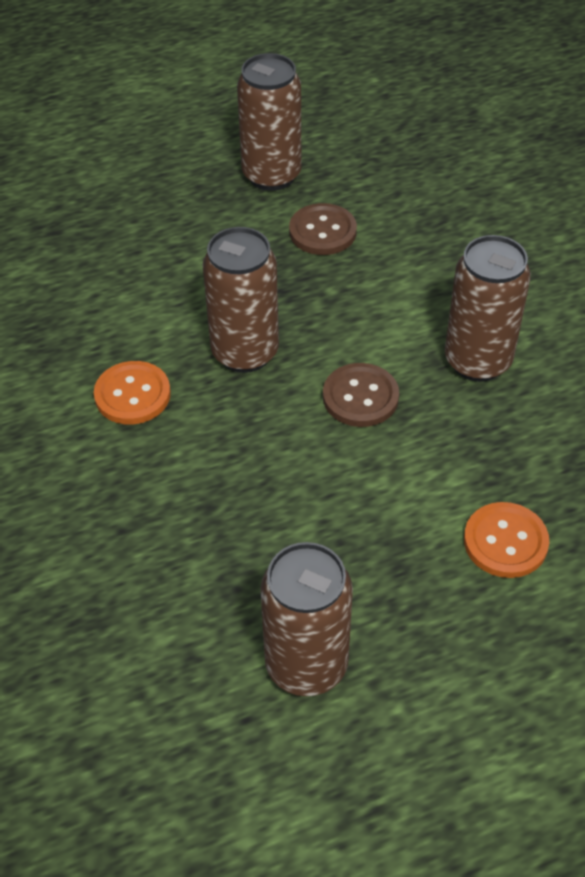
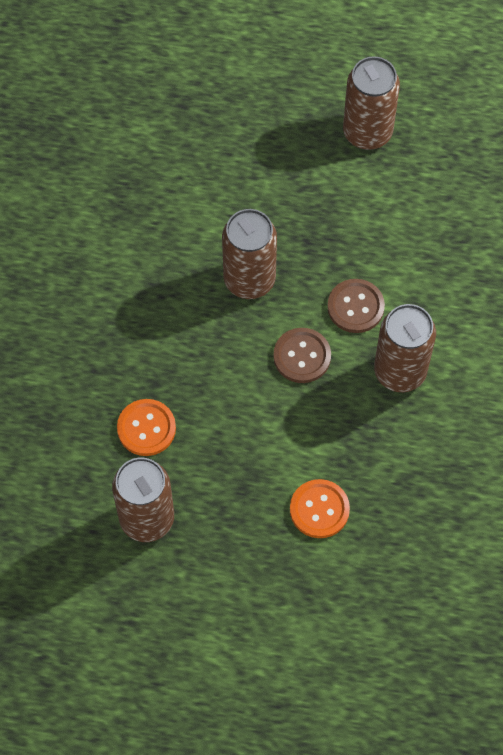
camera: 30 degrees right, 15 degrees up
(132, 395) = (157, 274): orange button -> orange button (146, 428)
(322, 231) = (369, 205): brown button -> brown button (355, 307)

